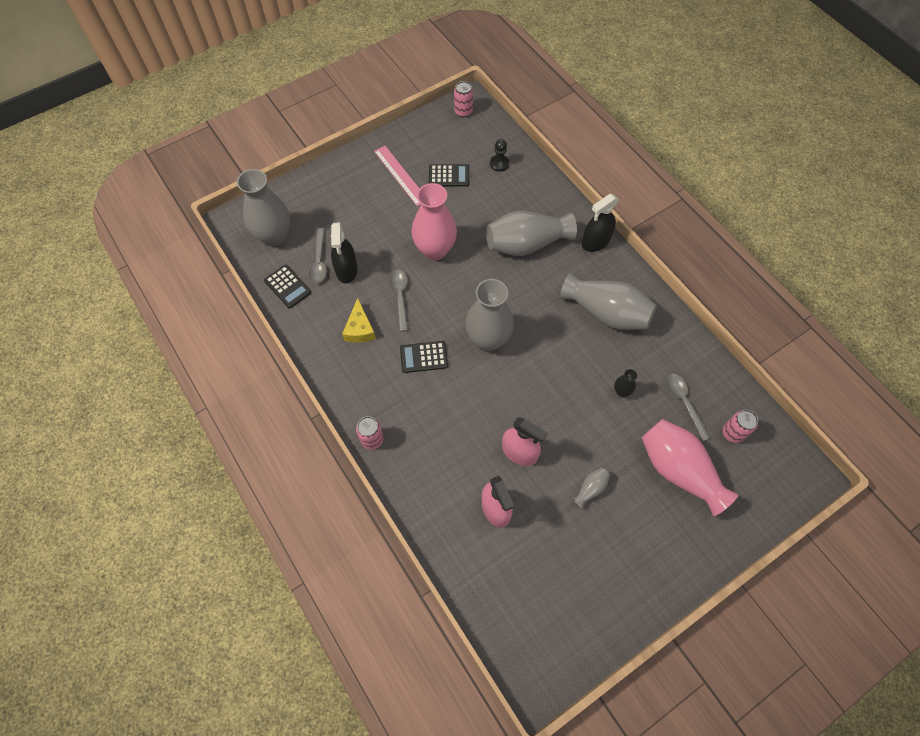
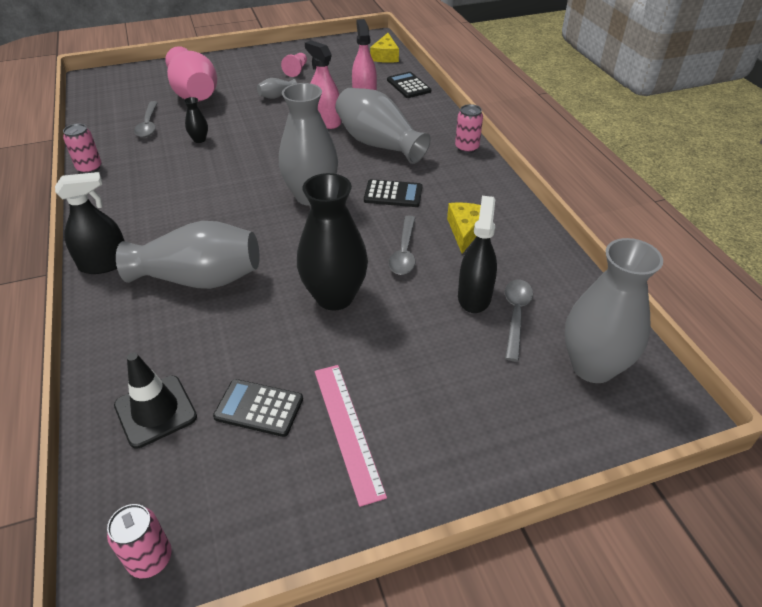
camera: 165 degrees left, 20 degrees down
(288, 287) = (564, 292): black calculator -> black calculator (408, 86)
(435, 250) = (334, 297): pink vase -> black vase
(499, 163) = (155, 411): black pawn -> black traffic cone
(504, 627) = (385, 56): none -> yellow cheese
(597, 556) = (296, 70): none -> pink pawn
(606, 313) = (159, 195): grey vase -> grey vase (378, 144)
(732, 433) = (126, 104): pink can -> pink can (89, 168)

